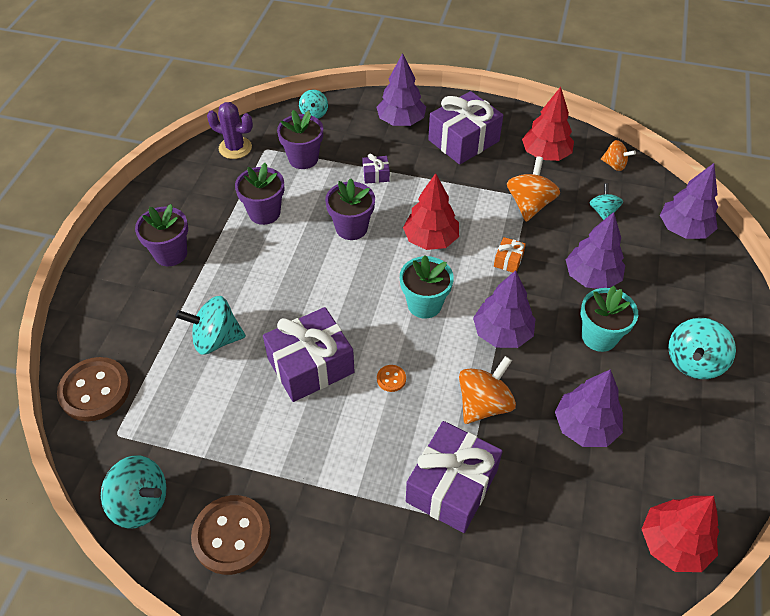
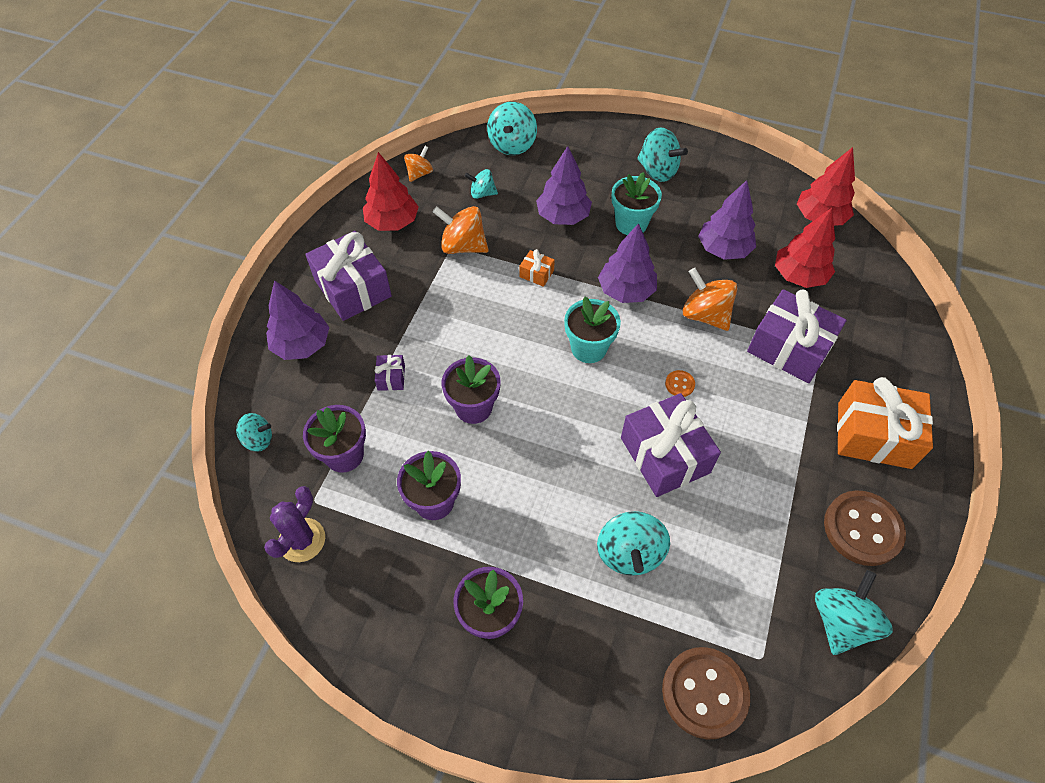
camera: 85 degrees left, 5 degrees up
(343, 564) = (874, 435): none -> orange gift
(430, 239) = (500, 334): red tree -> red tree (799, 276)
(683, 229) = (512, 145): purple tree -> turquoise spinning top

